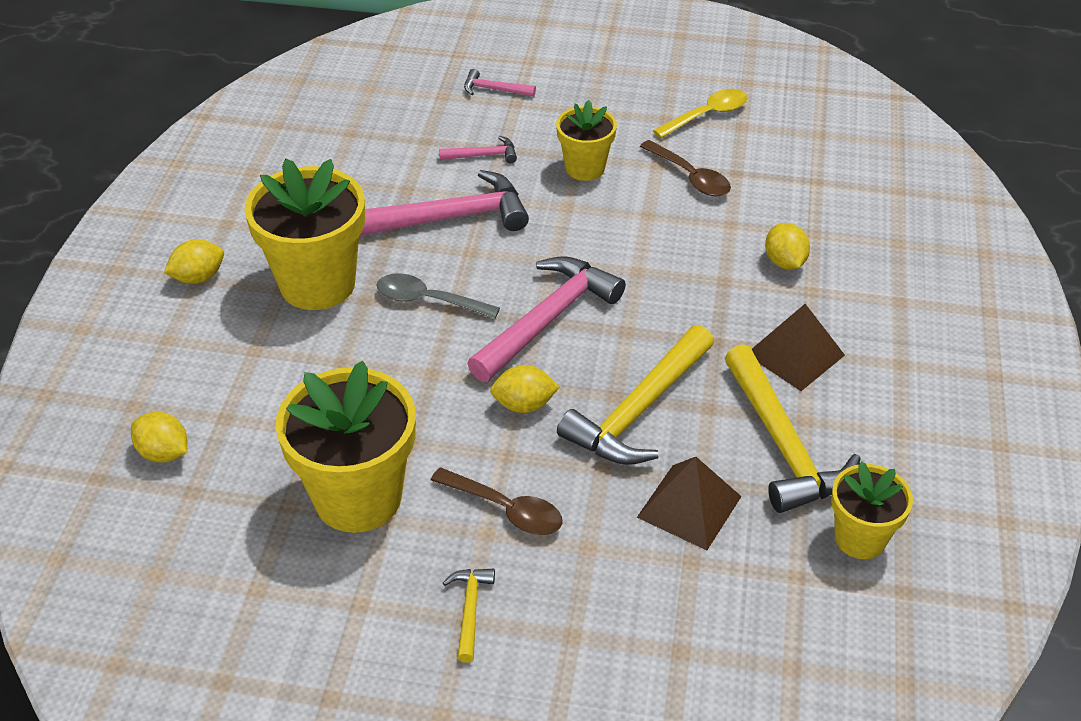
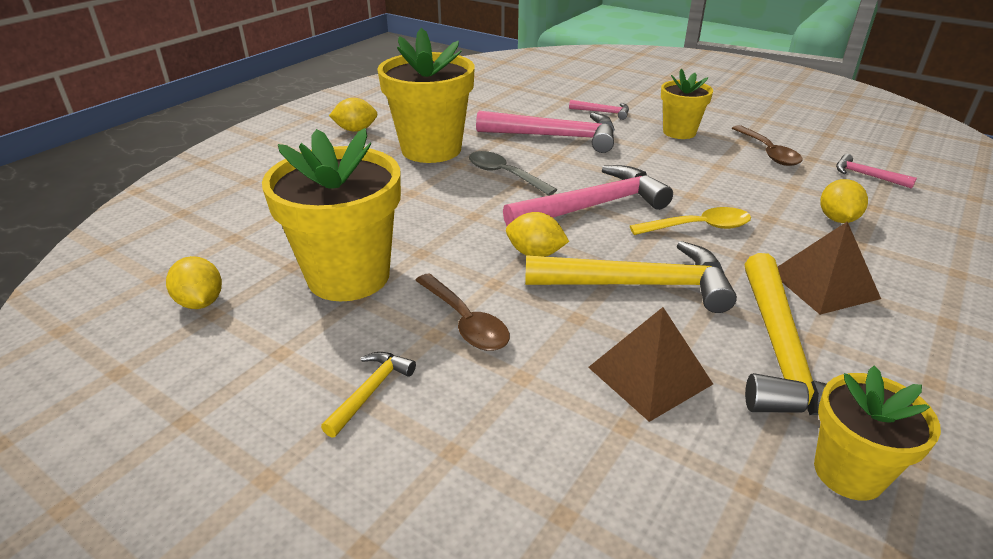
camera: 25 degrees right, 10 degrees down
(164, 453) = (239, 210): yellow lemon -> yellow lemon (201, 302)
(494, 89) = (633, 85): pink hammer -> pink hammer (866, 175)
(638, 410) = (639, 285): yellow hammer -> yellow hammer turned 150 degrees counterclockwise
(707, 115) = (799, 124): yellow spoon -> yellow spoon (698, 227)

